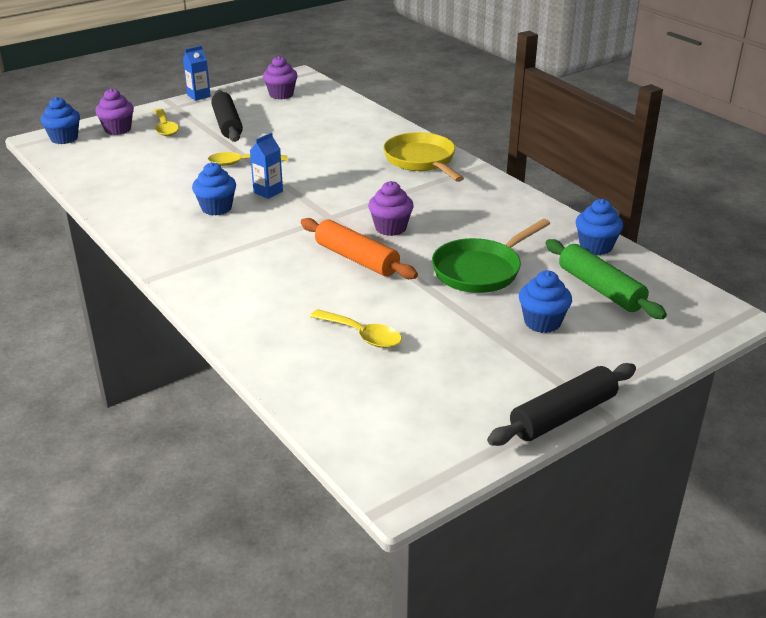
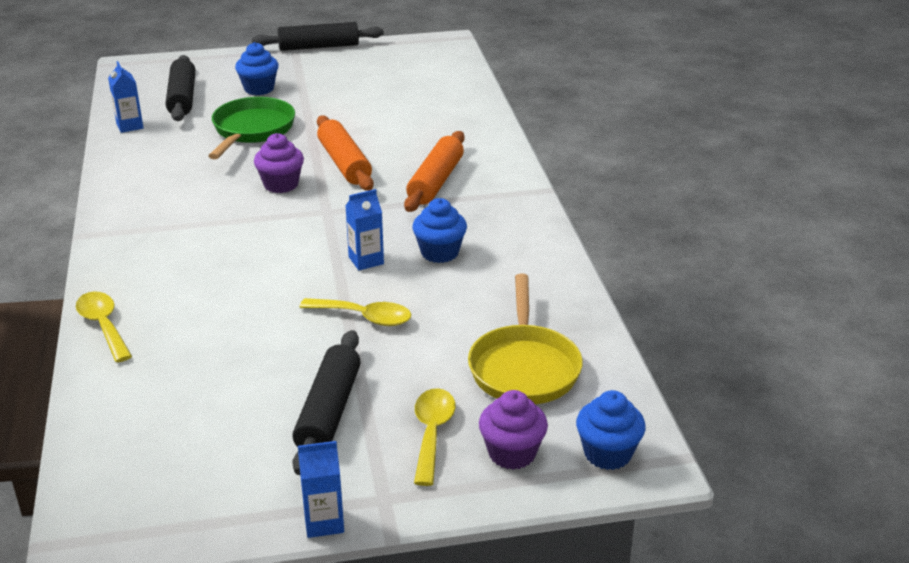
camera: 155 degrees left, 0 degrees up
(258, 262) = (435, 181): none -> orange rolling pin
(281, 95) = (177, 475): purple cupcake -> none
(362, 335) = (397, 109): yellow spoon -> yellow spoon (103, 326)
(421, 160) = (143, 260): yellow pan -> yellow pan (524, 367)
(480, 270) = (252, 130): green pan -> green pan turned 60 degrees counterclockwise
(595, 247) = (130, 126): blue cupcake -> blue carton
(600, 289) = (182, 98): green rolling pin -> black rolling pin

